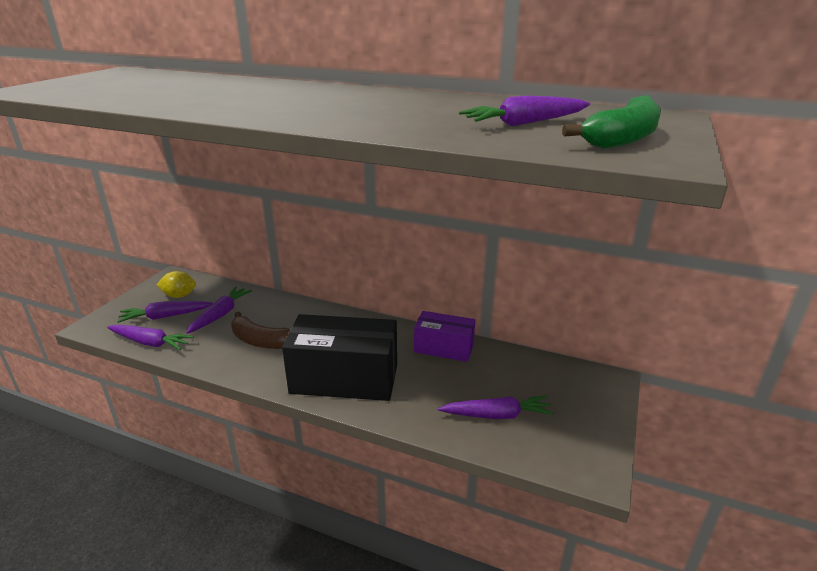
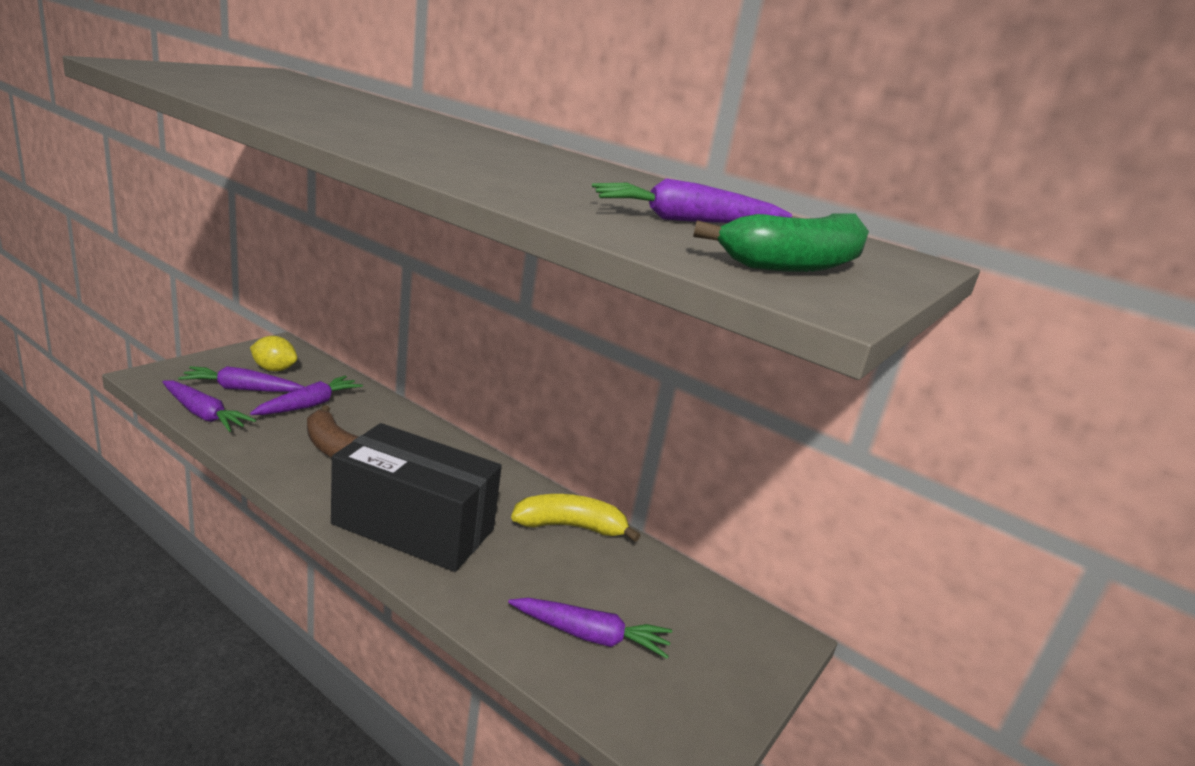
camera: 10 degrees right, 5 degrees down
(444, 348) = (570, 527): purple box -> yellow banana

